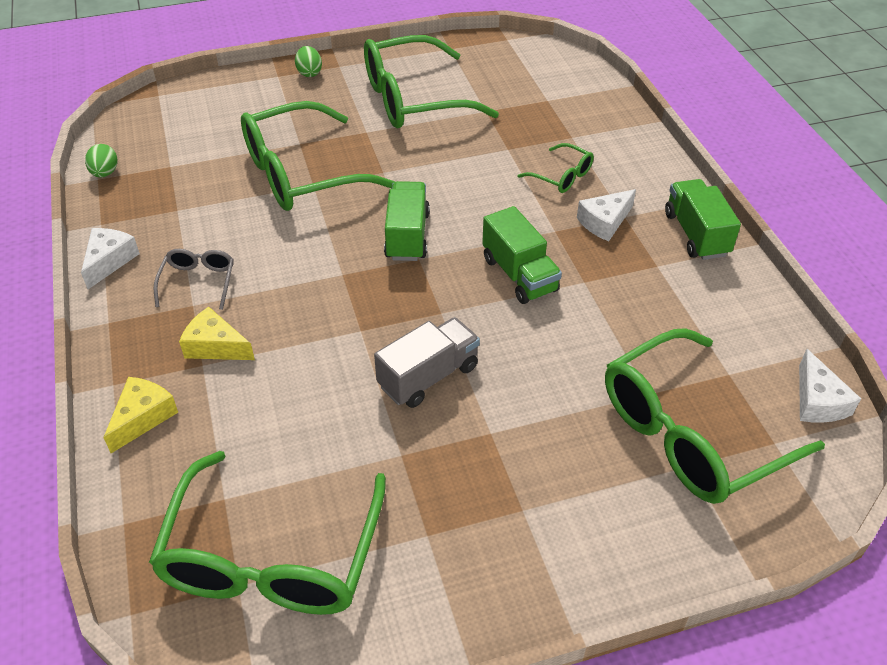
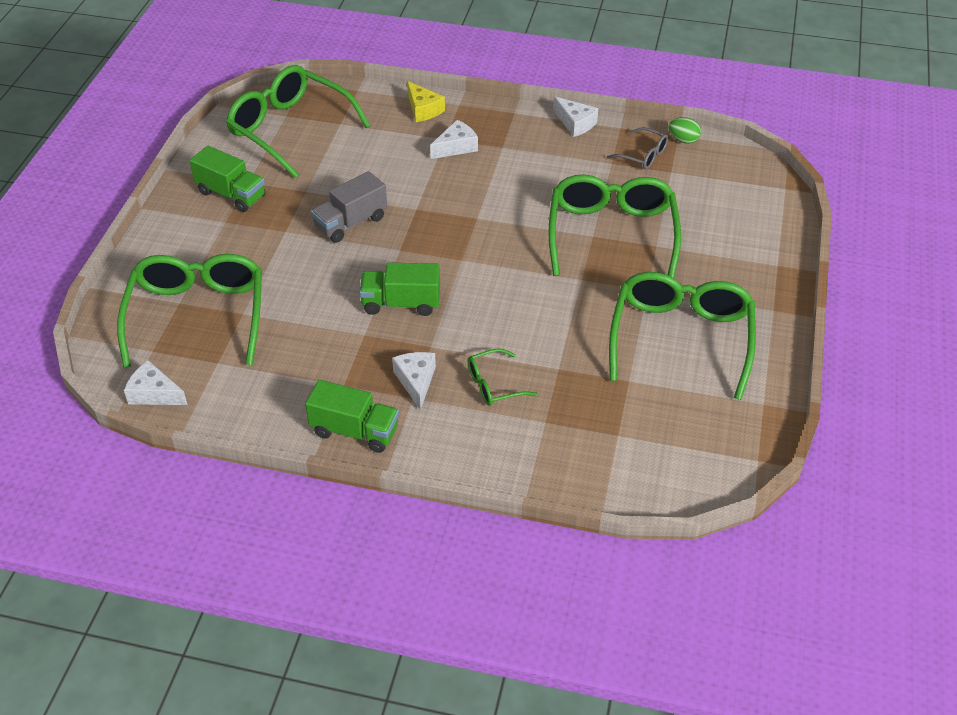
camera: 120 degrees right, 0 degrees up
(198, 282) = (522, 154): grey glasses -> grey glasses (642, 155)
(215, 346) = (456, 147): yellow cheese -> white cheese
(309, 73) = (771, 286): green egg -> none
(407, 236) = (491, 263): green truck -> green truck (231, 194)
(428, 376) = (351, 223): grey truck -> grey truck turned 60 degrees clockwise

